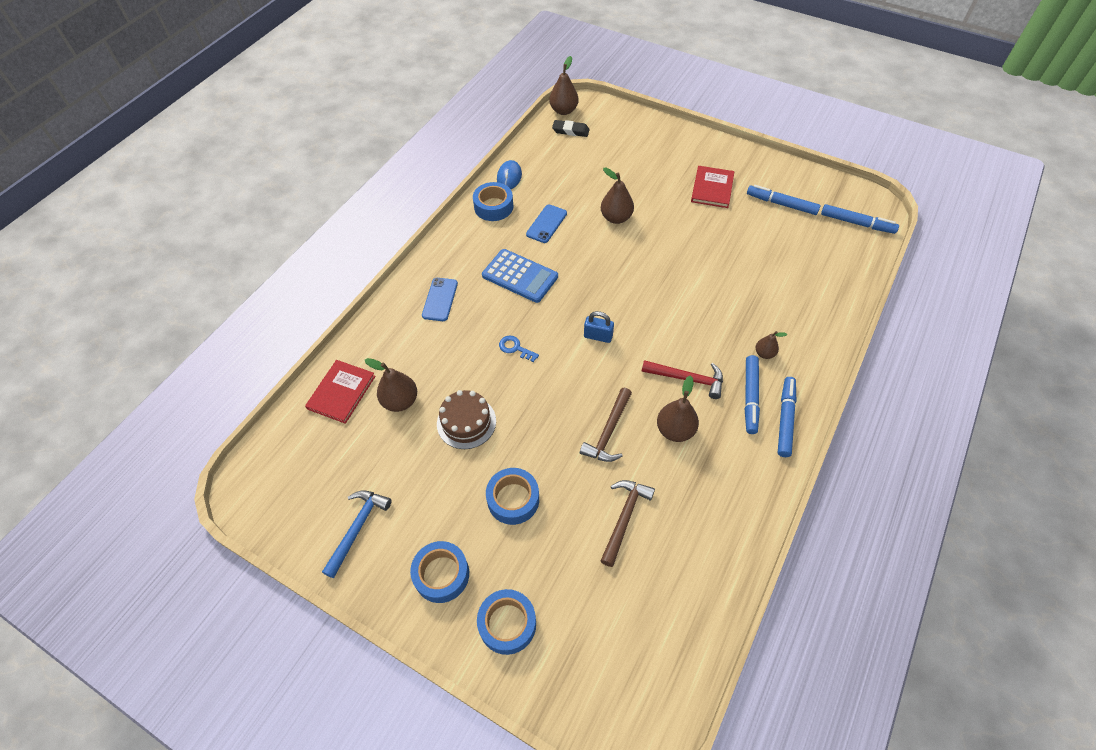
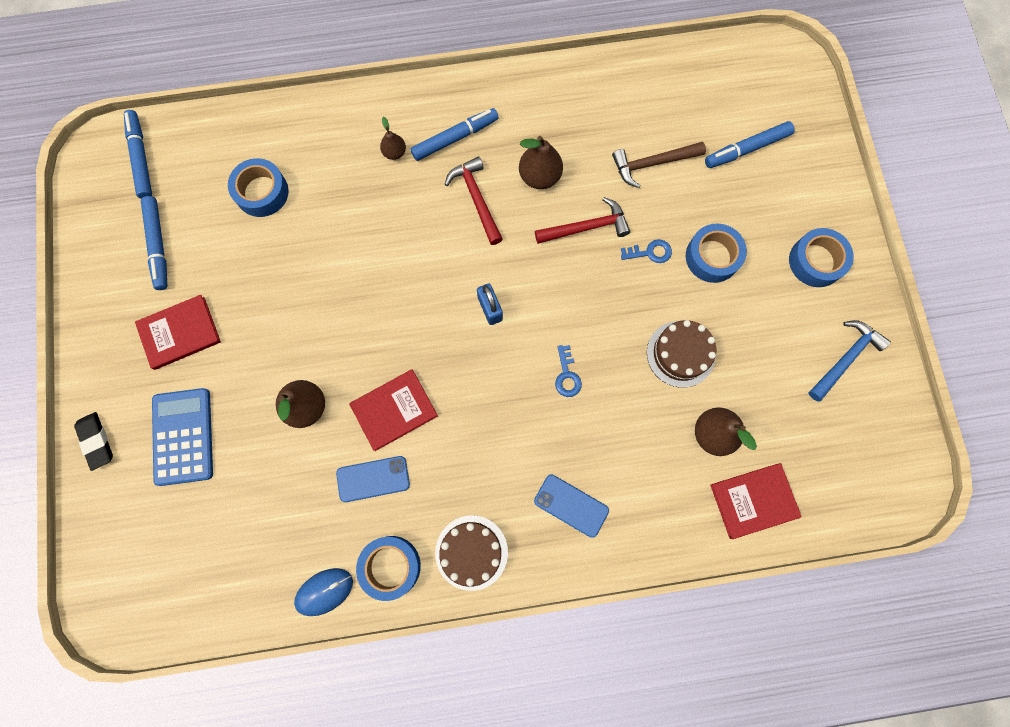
camera: 130 degrees left, 20 degrees up
(358, 528) = (845, 358): blue hammer -> blue hammer turned 150 degrees clockwise
(440, 299) = (571, 505): blue phone -> blue phone turned 60 degrees clockwise
(464, 242) = (471, 552): none -> brown cake
(507, 624) = (803, 187): blue tape -> blue tape (262, 192)
(520, 276) = (473, 446): blue calculator -> blue calculator (183, 436)
(554, 459) = (650, 252): none -> blue key
(563, 110) = (137, 626): brown pear -> none
(570, 131) = (177, 582): black eraser -> black eraser (96, 441)
(577, 253) = (394, 410): none -> red book
(608, 432) = (586, 227): brown hammer -> red hammer
(785, 419) = (457, 100): blue marker -> blue marker (746, 149)

